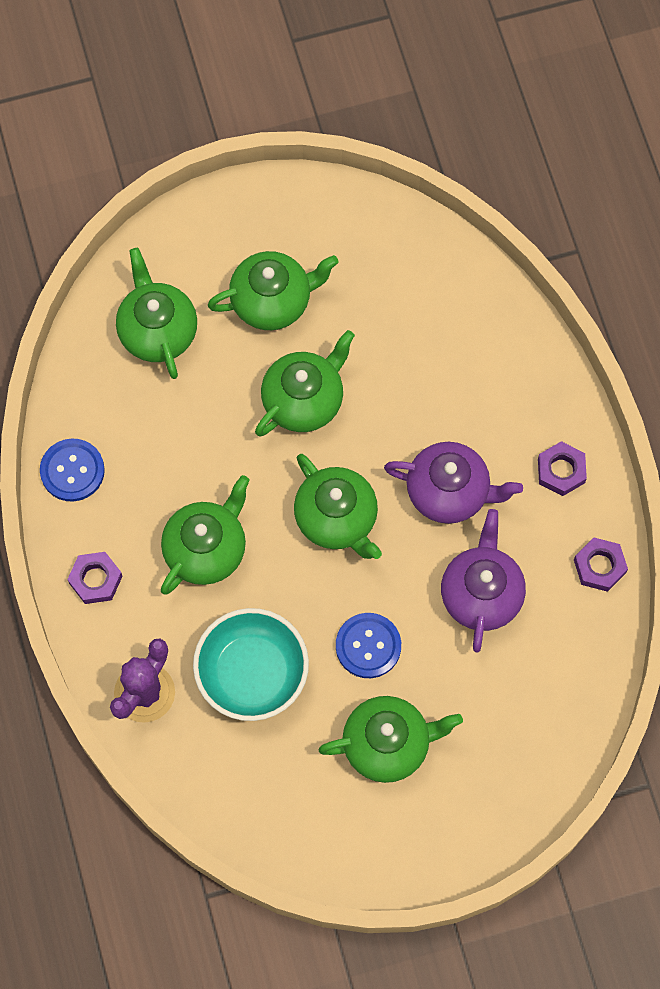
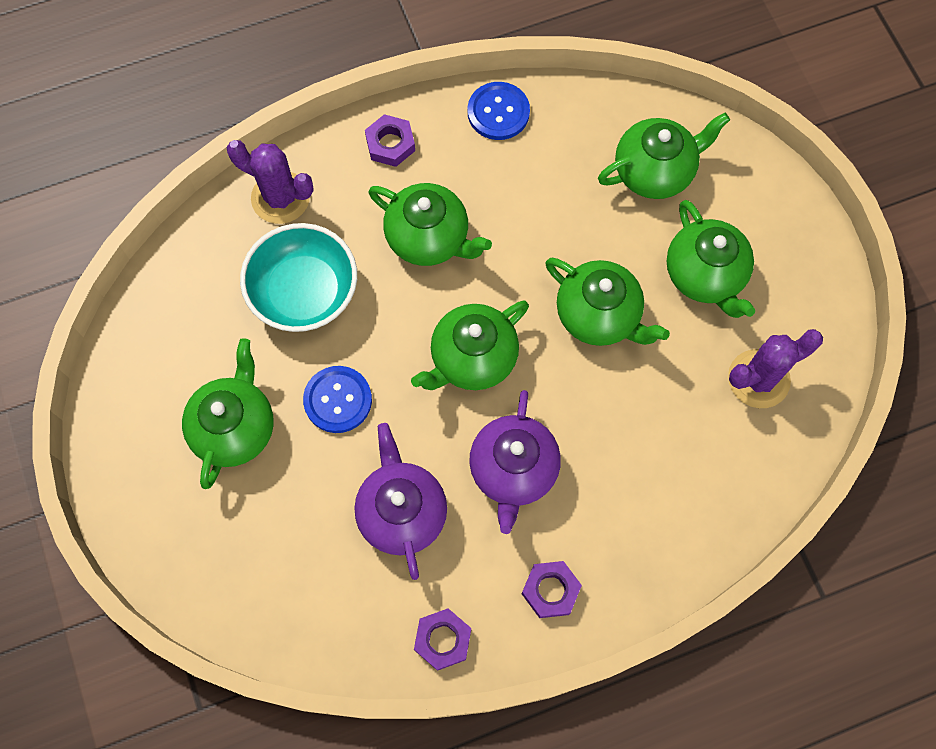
camera: 85 degrees right, 0 degrees up
(379, 270) = (758, 379): none -> purple cactus
(388, 744) = (235, 427): green teapot -> green teapot turned 150 degrees counterclockwise
(481, 594) = (402, 511): purple teapot -> purple teapot turned 105 degrees counterclockwise

